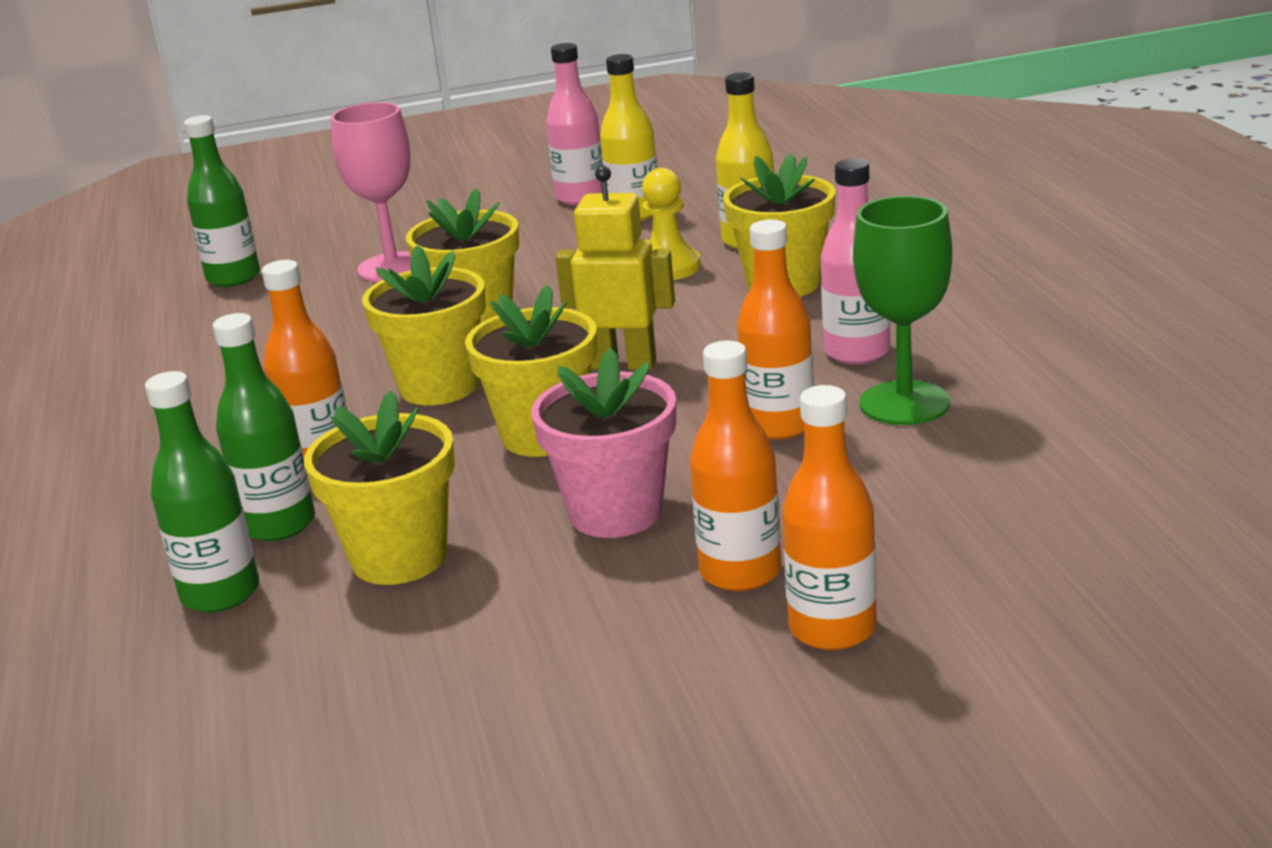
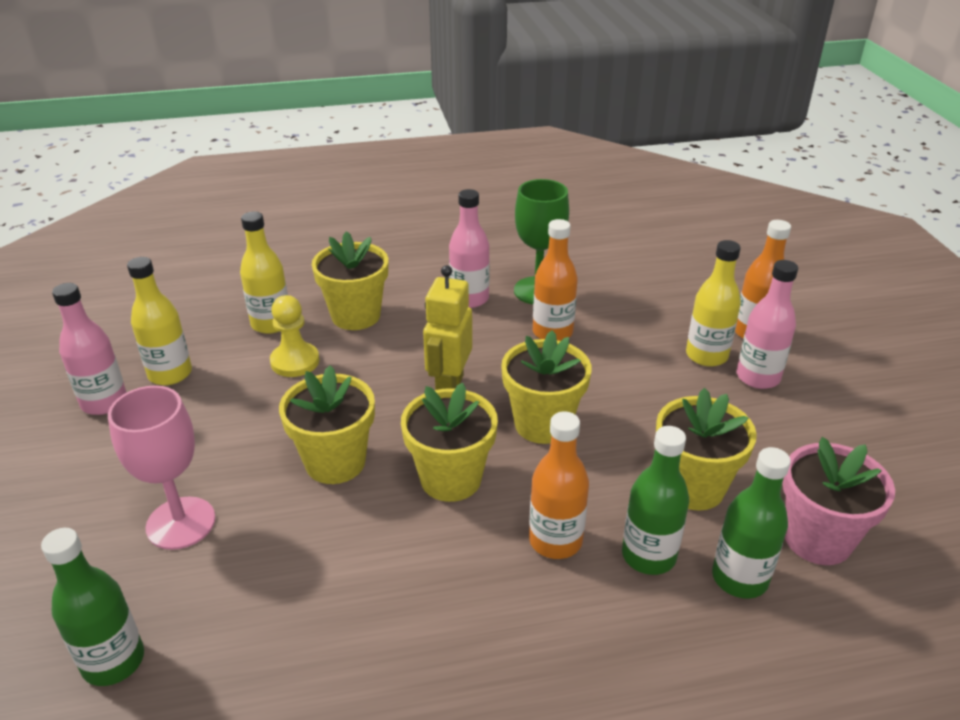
camera: 90 degrees left, 10 degrees up
(615, 512) = (644, 395): pink flower pot -> pink flower pot (817, 539)
(680, 627) = (758, 377): none -> pink bottle
(740, 572) = (706, 355): orange bottle -> yellow bottle

